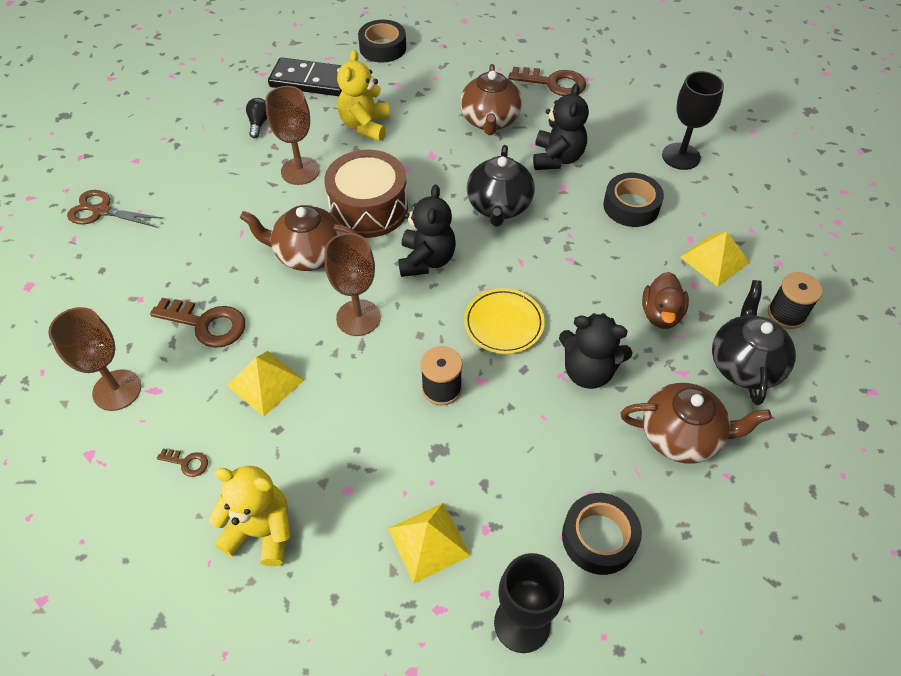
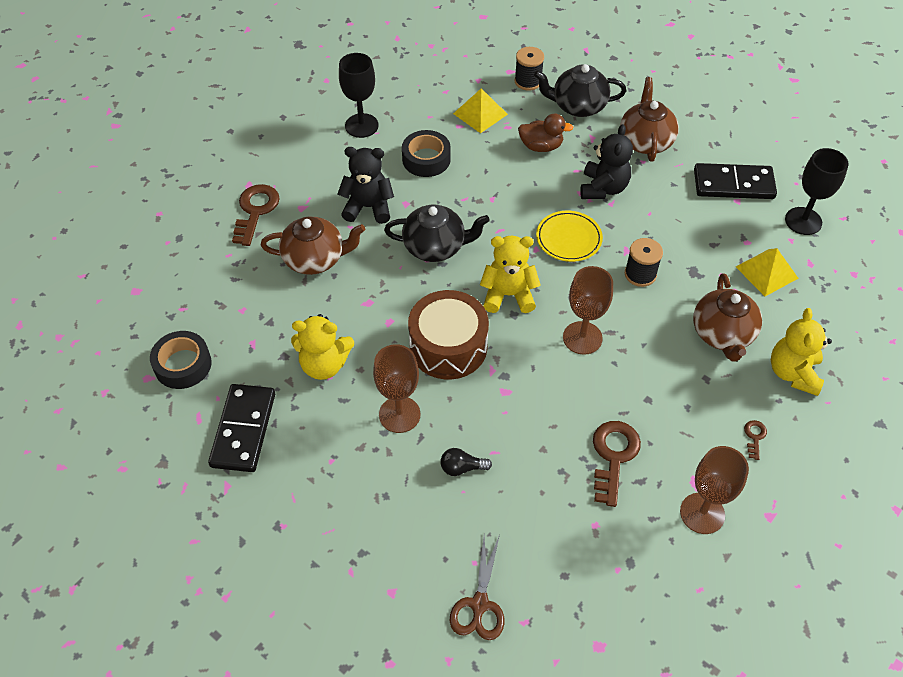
camera: 95 degrees left, 0 degrees up
(259, 123) = (322, 470): black light bulb -> black light bulb (462, 468)
(265, 382) = (665, 396): yellow pyramid -> none
(308, 254) = (515, 388): brown teapot -> brown teapot (722, 334)
(426, 260) = (508, 295): black teddy bear -> yellow teddy bear
(599, 538) = (733, 184): black tape -> black domino

